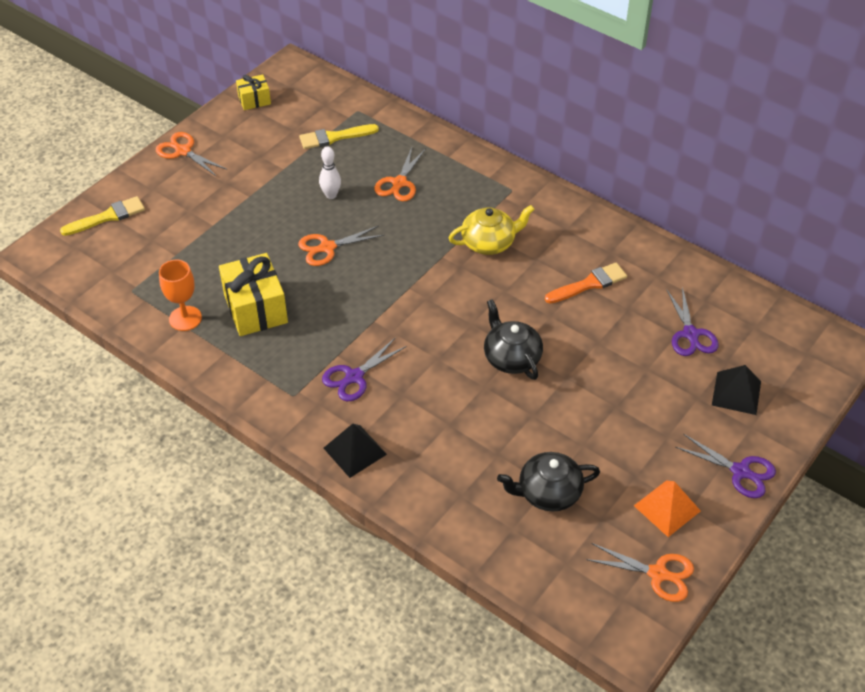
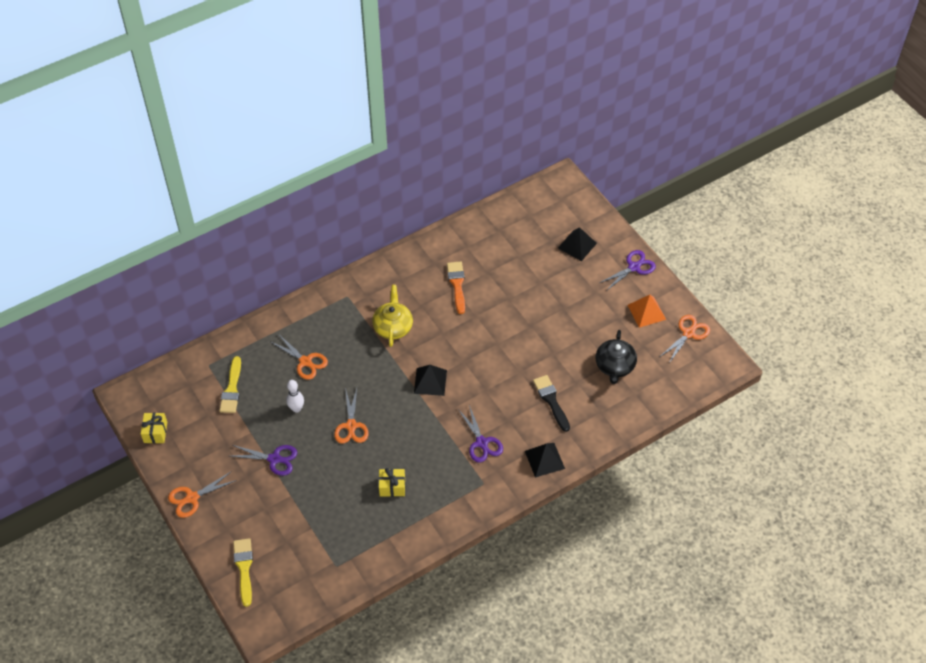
camera: 70 degrees left, 5 degrees up
(185, 318) = (381, 535): orange goblet -> none
(255, 309) = (392, 487): yellow gift -> yellow gift, size x0.55
(424, 300) = (430, 381): none -> black pyramid
(453, 433) = (551, 401): none -> black brush
(511, 357) = (502, 349): black teapot -> none
(690, 334) = (522, 249): purple scissors -> purple scissors (274, 459)

